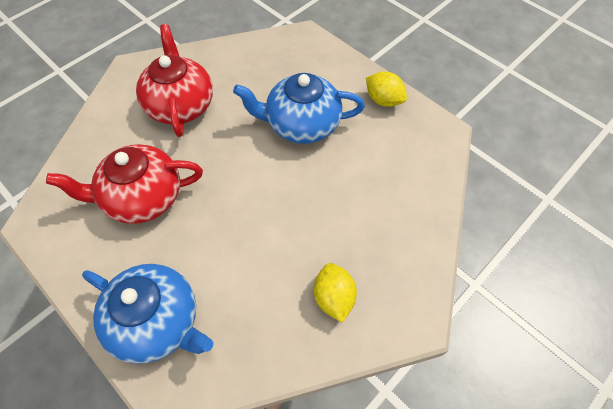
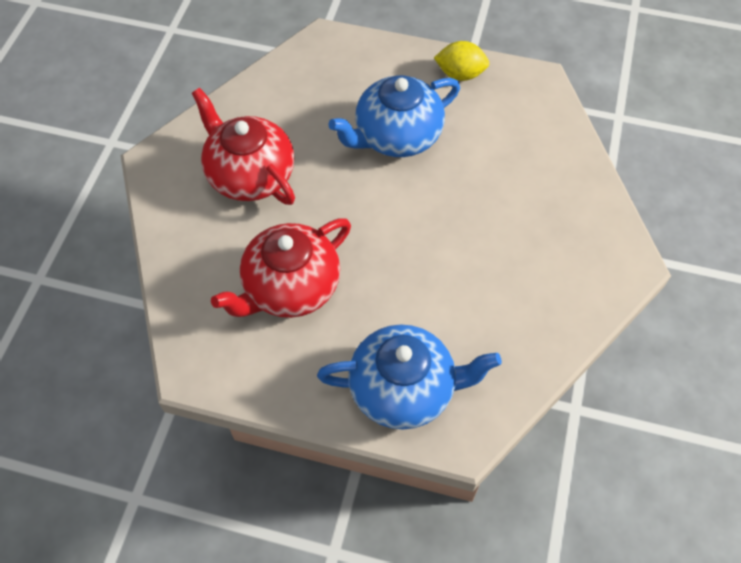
camera: 30 degrees left, 0 degrees up
(333, 297) = (548, 282): yellow lemon -> none

